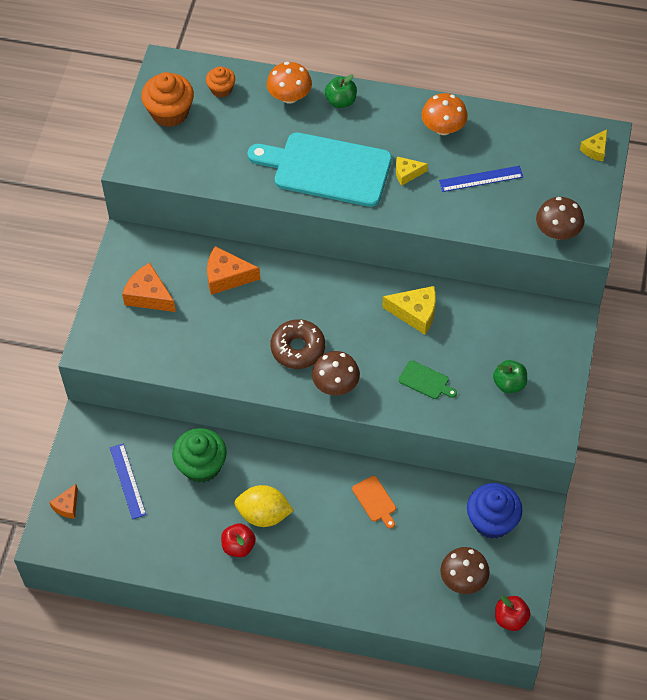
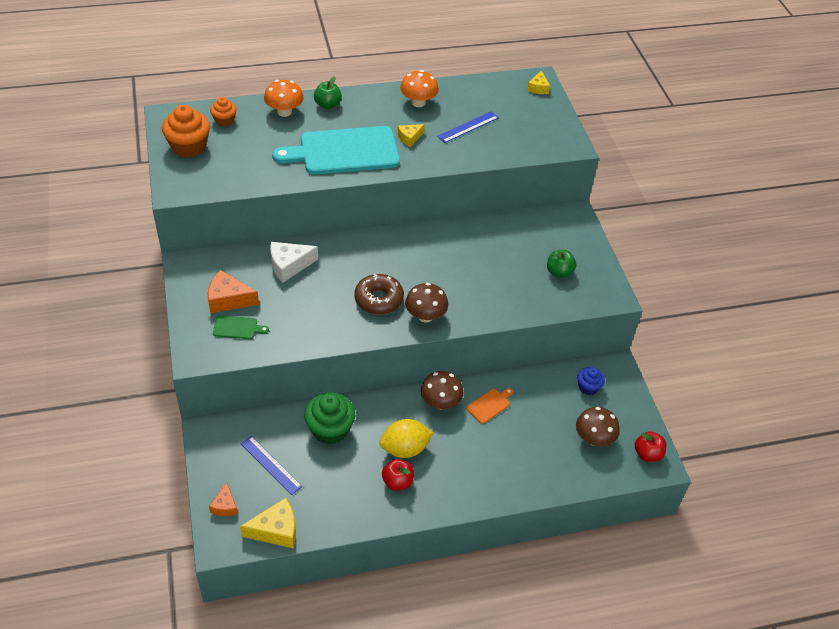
camera: 30 degrees left, 10 degrees down
(227, 277) = (289, 266): orange cheese -> white cheese
(375, 501) = (489, 405): orange cutting board -> orange cutting board turned 75 degrees counterclockwise
(415, 313) = (457, 246): yellow cheese -> yellow cheese (276, 530)
(425, 381) = (495, 290): green cutting board -> green cutting board (237, 327)
(492, 521) = (588, 387): blue cupcake -> blue cupcake, size x0.57
(557, 232) = (547, 145): brown mushroom -> brown mushroom (440, 402)

